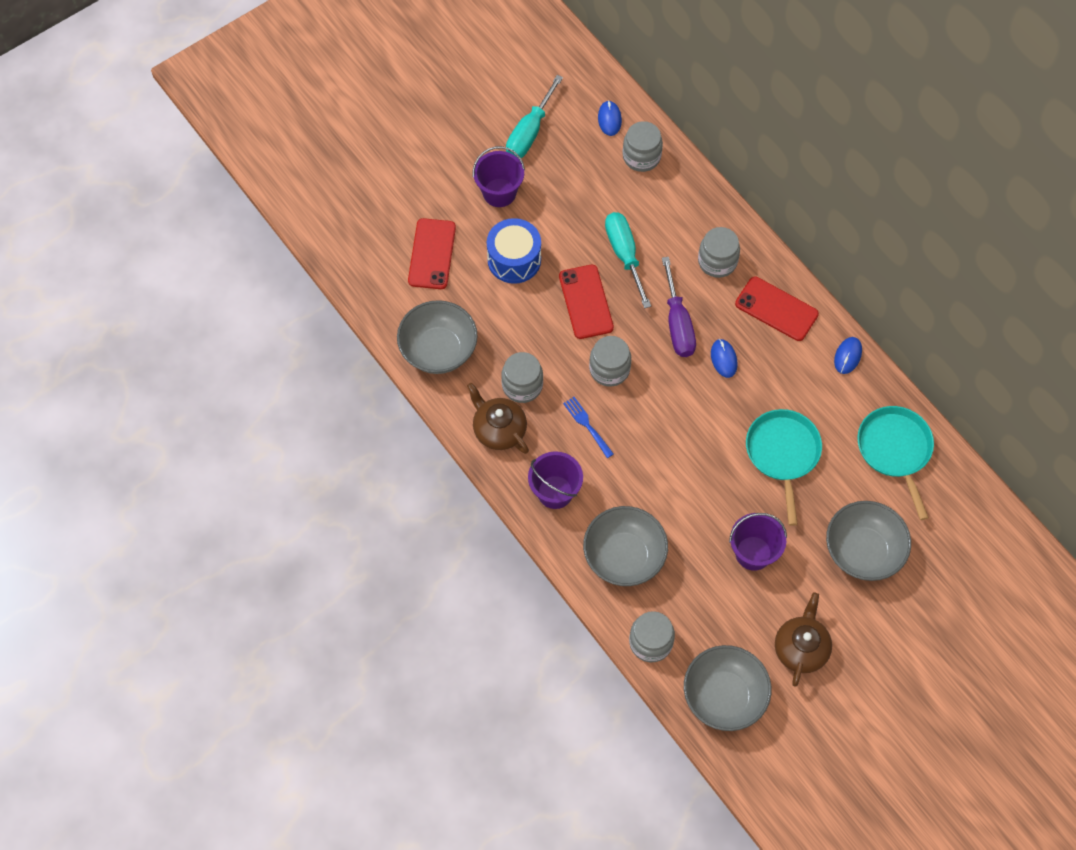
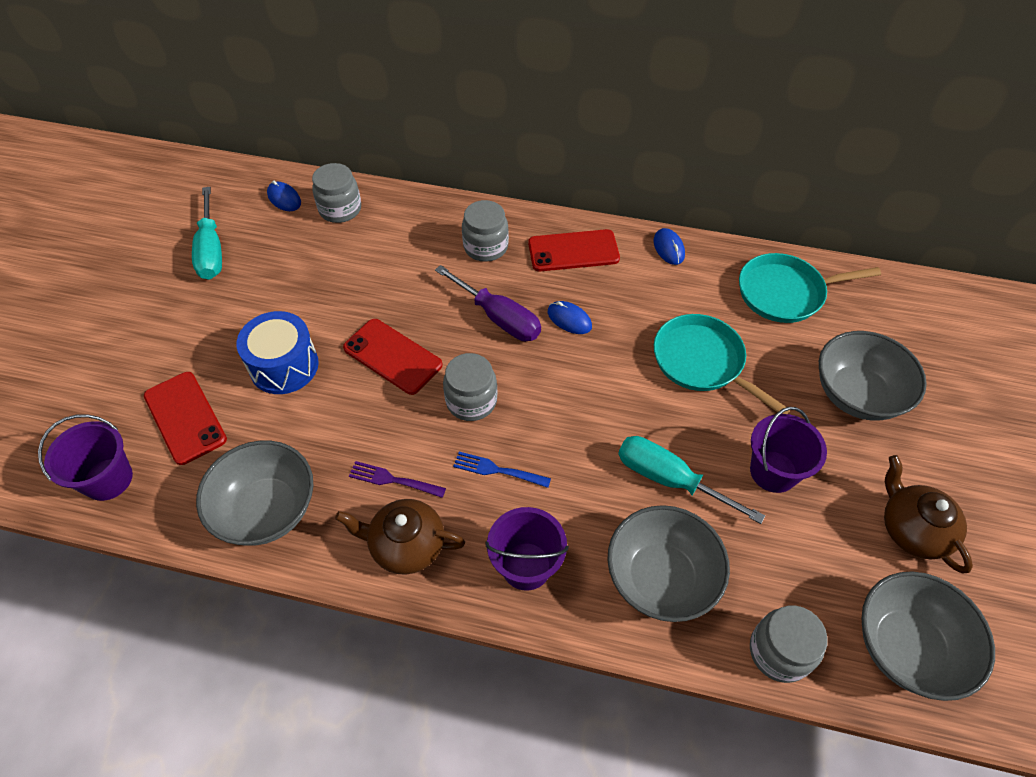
camera: 40 degrees left, 10 degrees down
(499, 192) = (219, 317): purple bucket -> purple bucket (108, 479)
(522, 385) = (394, 480): grey jar -> purple fork
(624, 255) = (395, 293): turquoise screwdriver -> turquoise screwdriver (669, 479)
(895, 450) = (785, 293): turquoise pan -> turquoise pan turned 45 degrees counterclockwise

